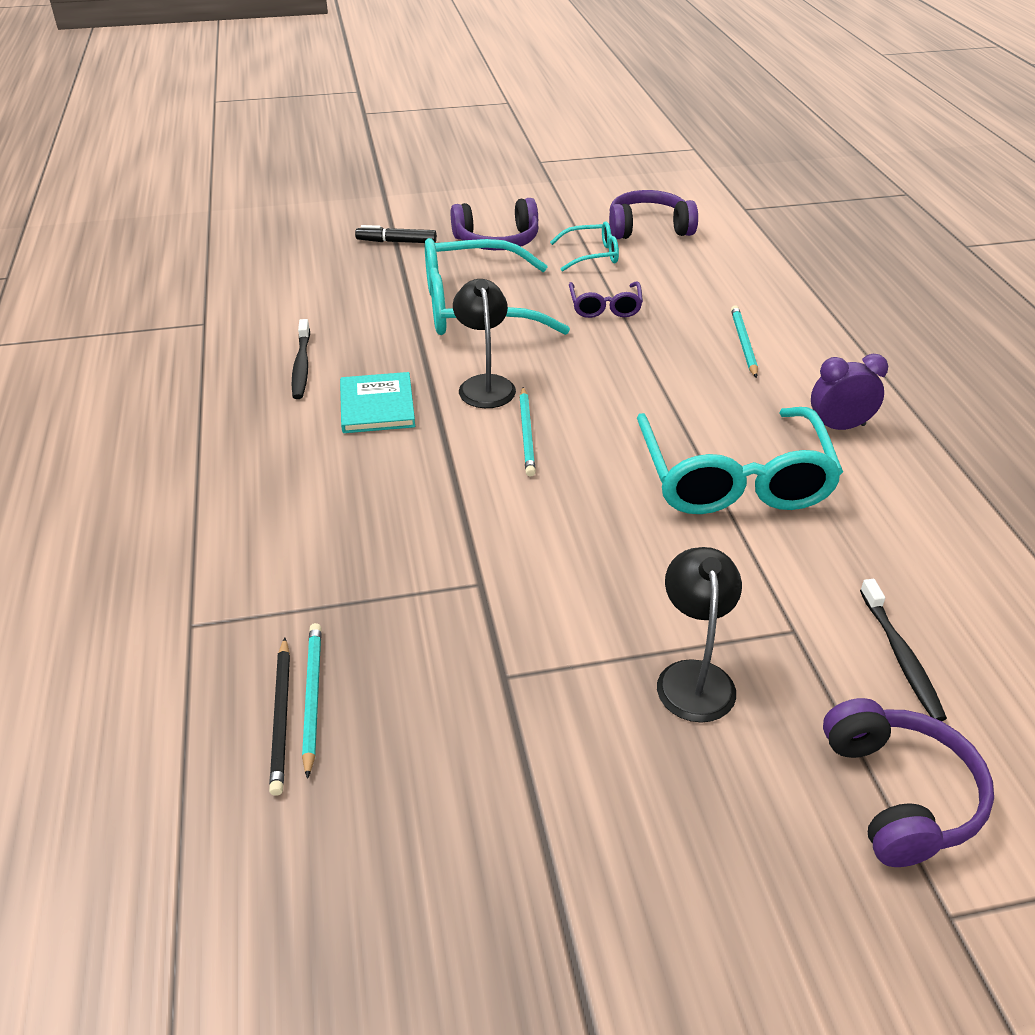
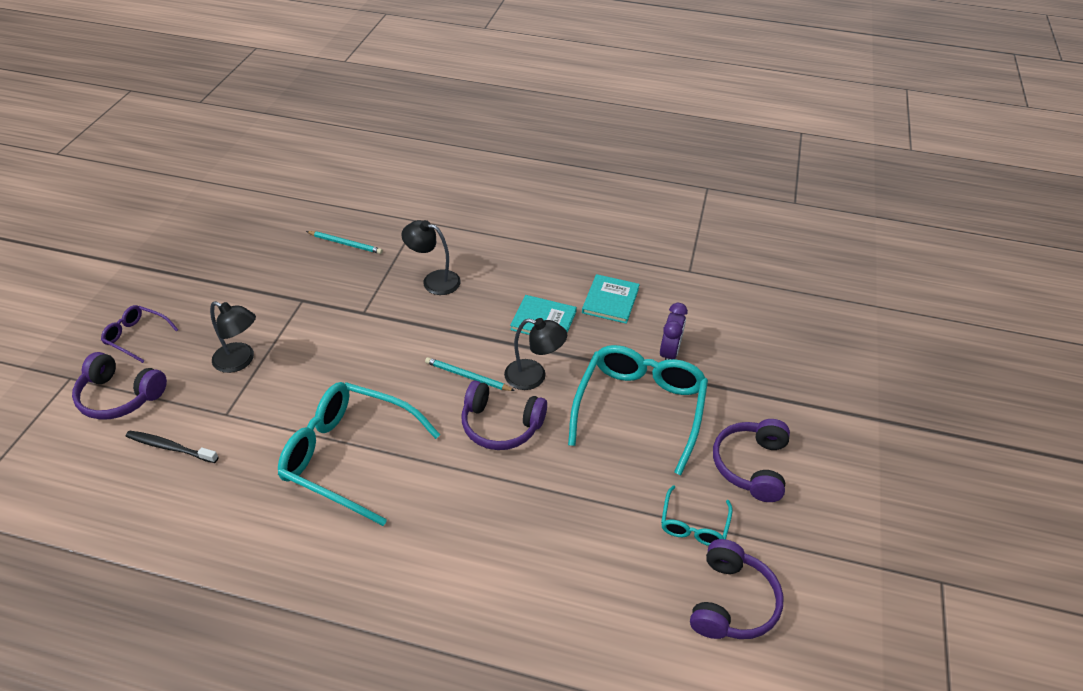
camera: 115 degrees right, 5 degrees up
(281, 717) = (343, 234): black pencil -> none
(301, 366) = (610, 300): black toothbrush -> turquoise book
(354, 536) = (434, 280): none -> black lamp
(396, 242) = (775, 398): black marker -> none
(580, 385) = (501, 425): none -> purple headphones
(605, 307) = (597, 490): purple glasses -> purple glasses (137, 337)
(743, 343) = (488, 558): turquoise pencil -> none
(839, 427) = (347, 552): purple clock -> purple clock (669, 353)

